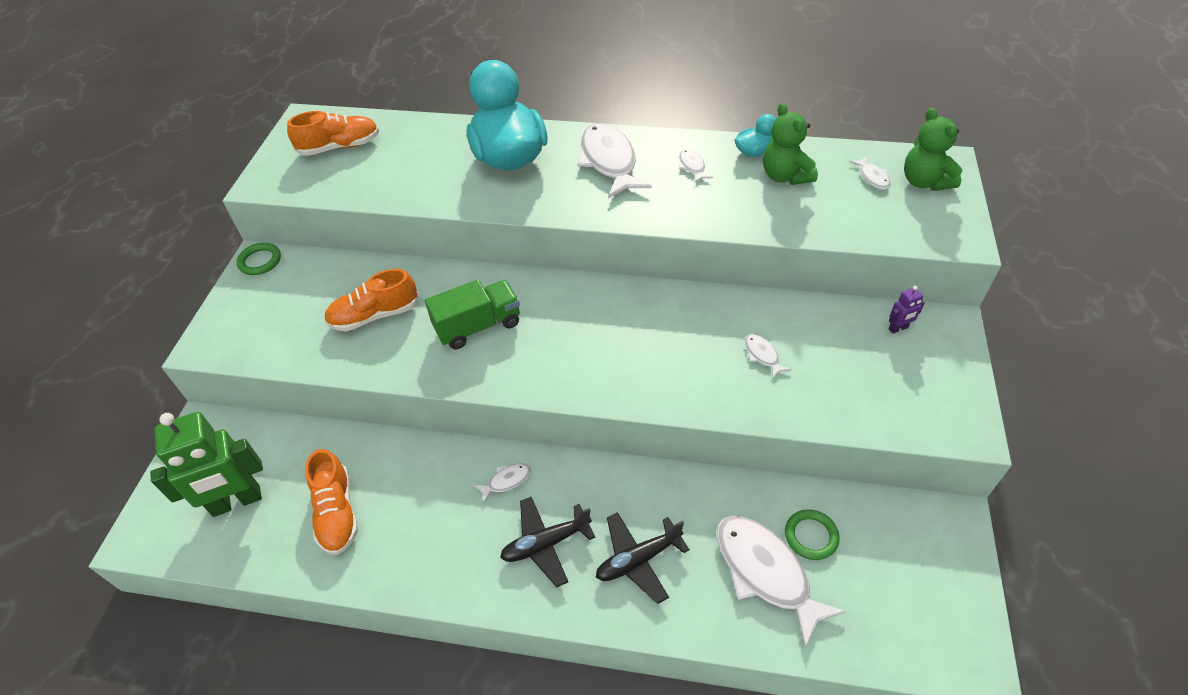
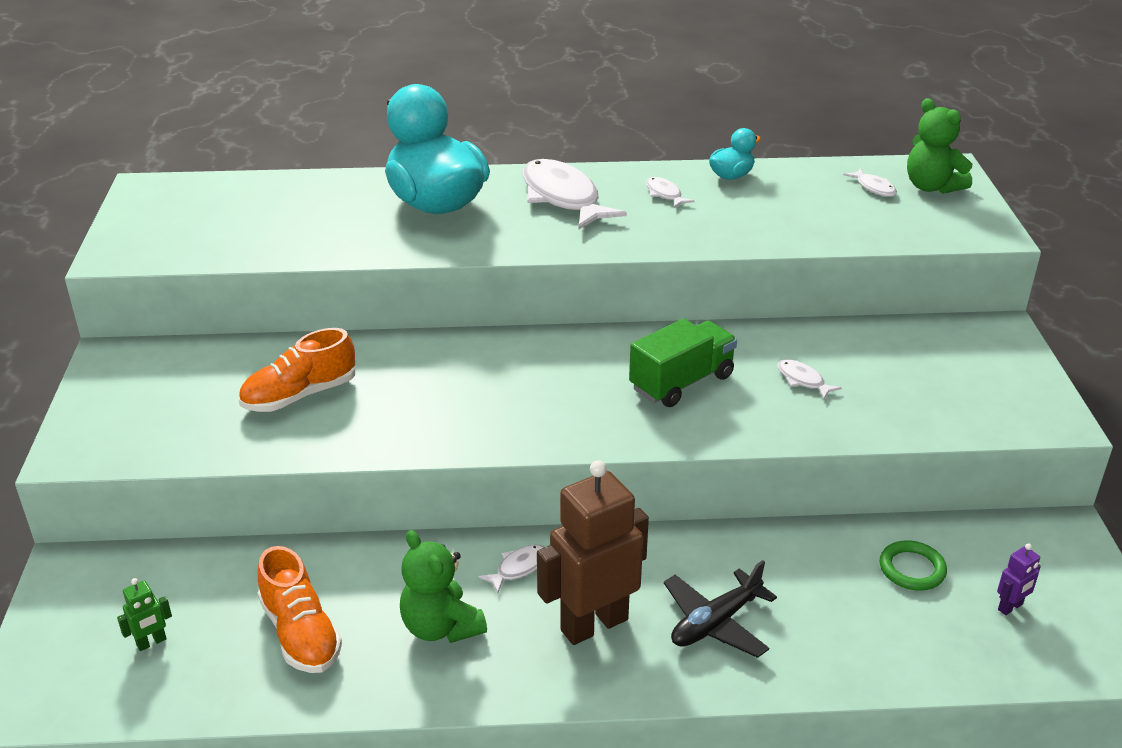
camera: 15 degrees left, 15 degrees down
(237, 502) = (151, 642): green robot -> green robot, size x0.41
(260, 261) = (115, 356): green ring -> none
(339, 147) = (206, 211): orange shoe -> none
(478, 326) = (442, 391): green truck -> green truck (681, 382)
(546, 543) = (593, 624): black plane -> brown robot
(765, 573) = (872, 612): white fish -> none
(785, 176) = (776, 194): green teddy bear -> green teddy bear (441, 627)
(898, 328) = (946, 339): purple robot -> purple robot (1010, 607)

